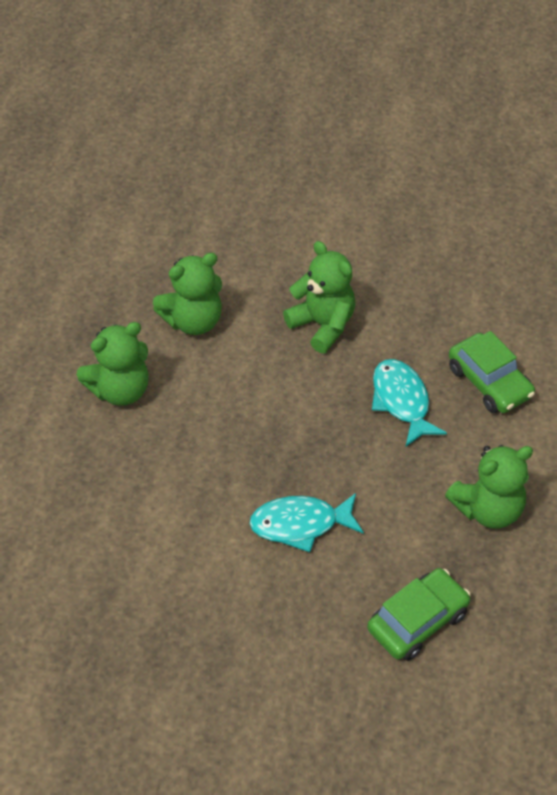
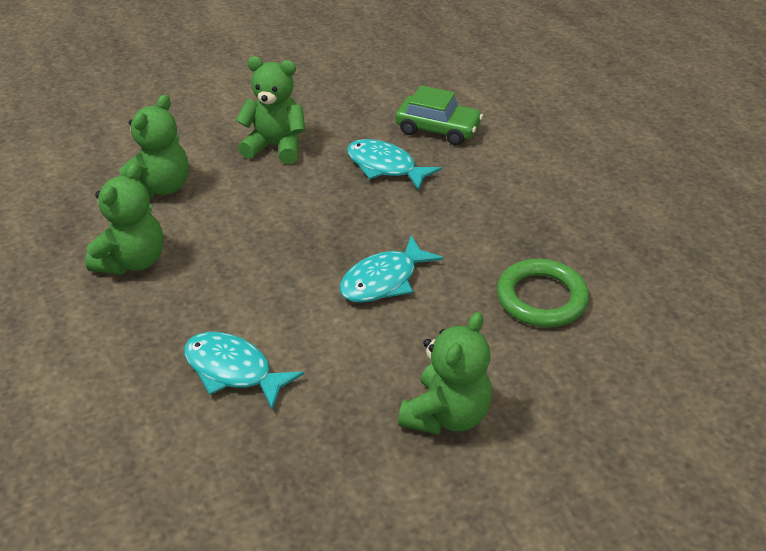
camera: 35 degrees left, 10 degrees down
(122, 540) = (233, 370): none -> turquoise fish
(417, 621) = (541, 298): green car -> green ring
(488, 509) = (517, 202): green teddy bear -> green teddy bear (446, 415)

